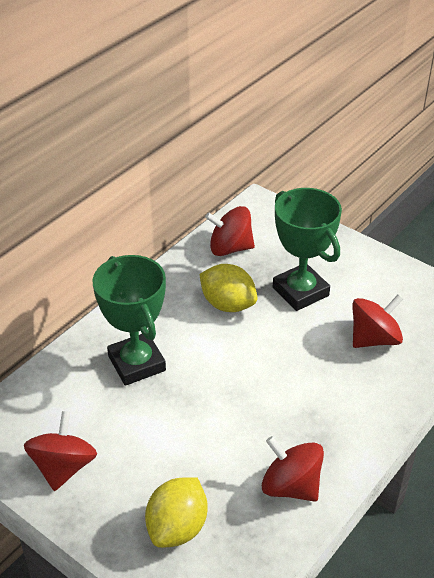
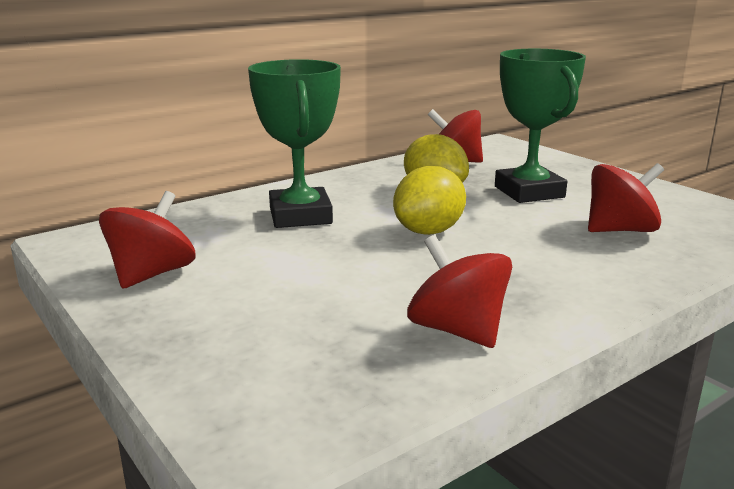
camera: 15 degrees right, 20 degrees down
(177, 527) = (264, 344): yellow lemon -> yellow lemon (428, 231)

